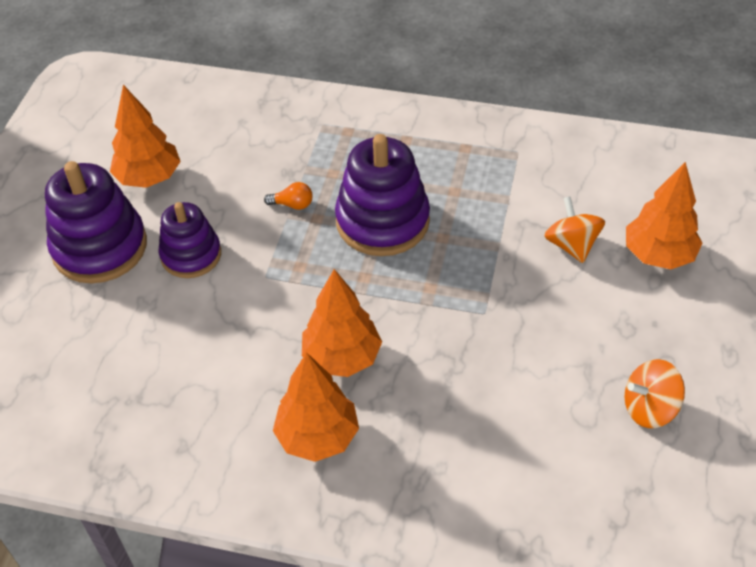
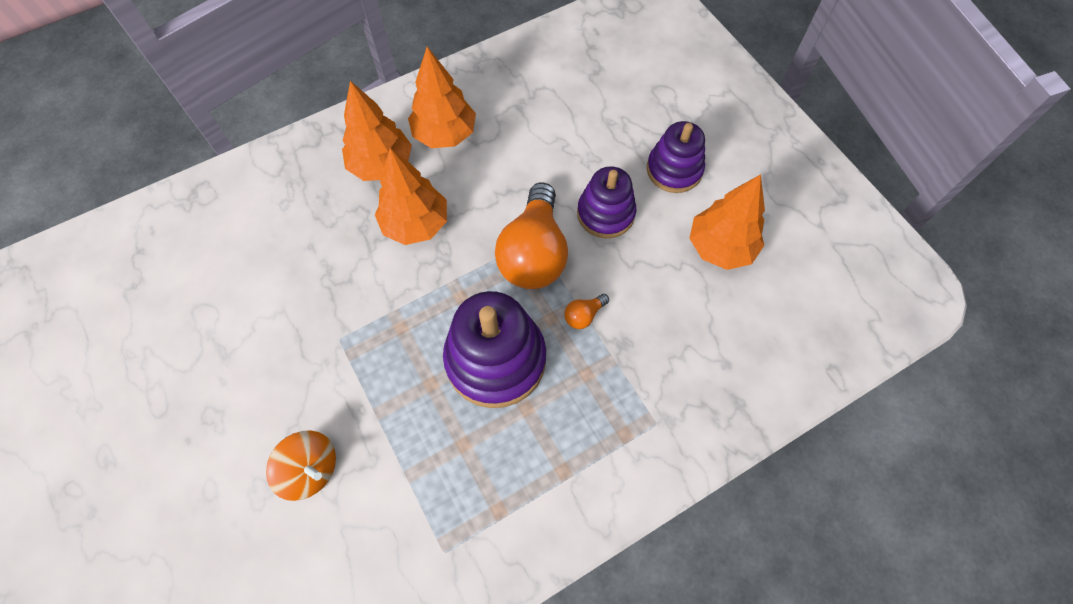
camera: 135 degrees right, 15 degrees up
(100, 247) = (674, 170): purple stacking toy -> purple stacking toy, size x0.64
(277, 267) = (534, 253): none -> orange light bulb
(649, 408) = (154, 355): orange spinning top -> none
(658, 255) = (221, 524): orange tree -> orange tree (445, 134)

